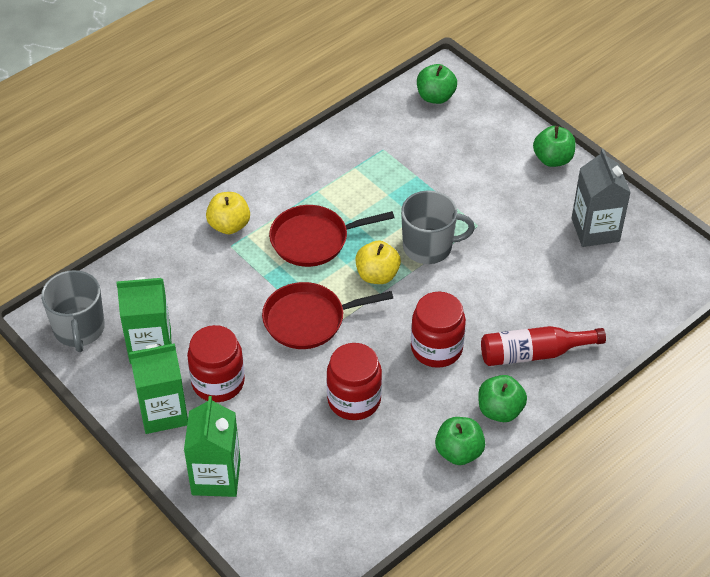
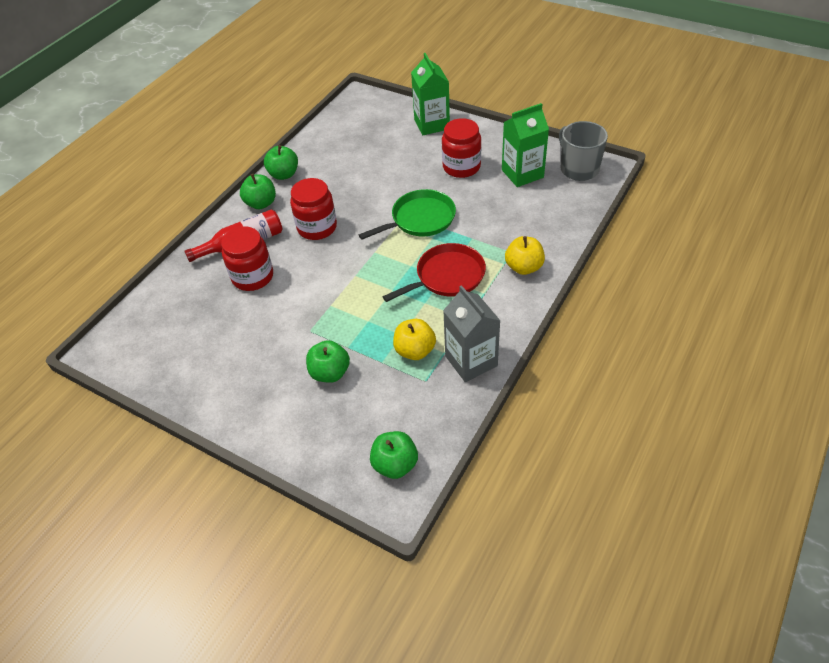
camera: 165 degrees right, 0 degrees up
(163, 412) = (486, 143): green carton -> none
(308, 320) = (420, 219): red pan -> green pan
(354, 400) = (364, 182): red jar -> red jar (253, 277)
(377, 275) = (382, 264): yellow apple -> yellow apple (415, 350)
(429, 247) = (347, 299): grey mug -> none
(552, 159) = (250, 423): green apple -> green apple (330, 373)
(595, 230) = (200, 358): grey carton -> grey carton (471, 361)

